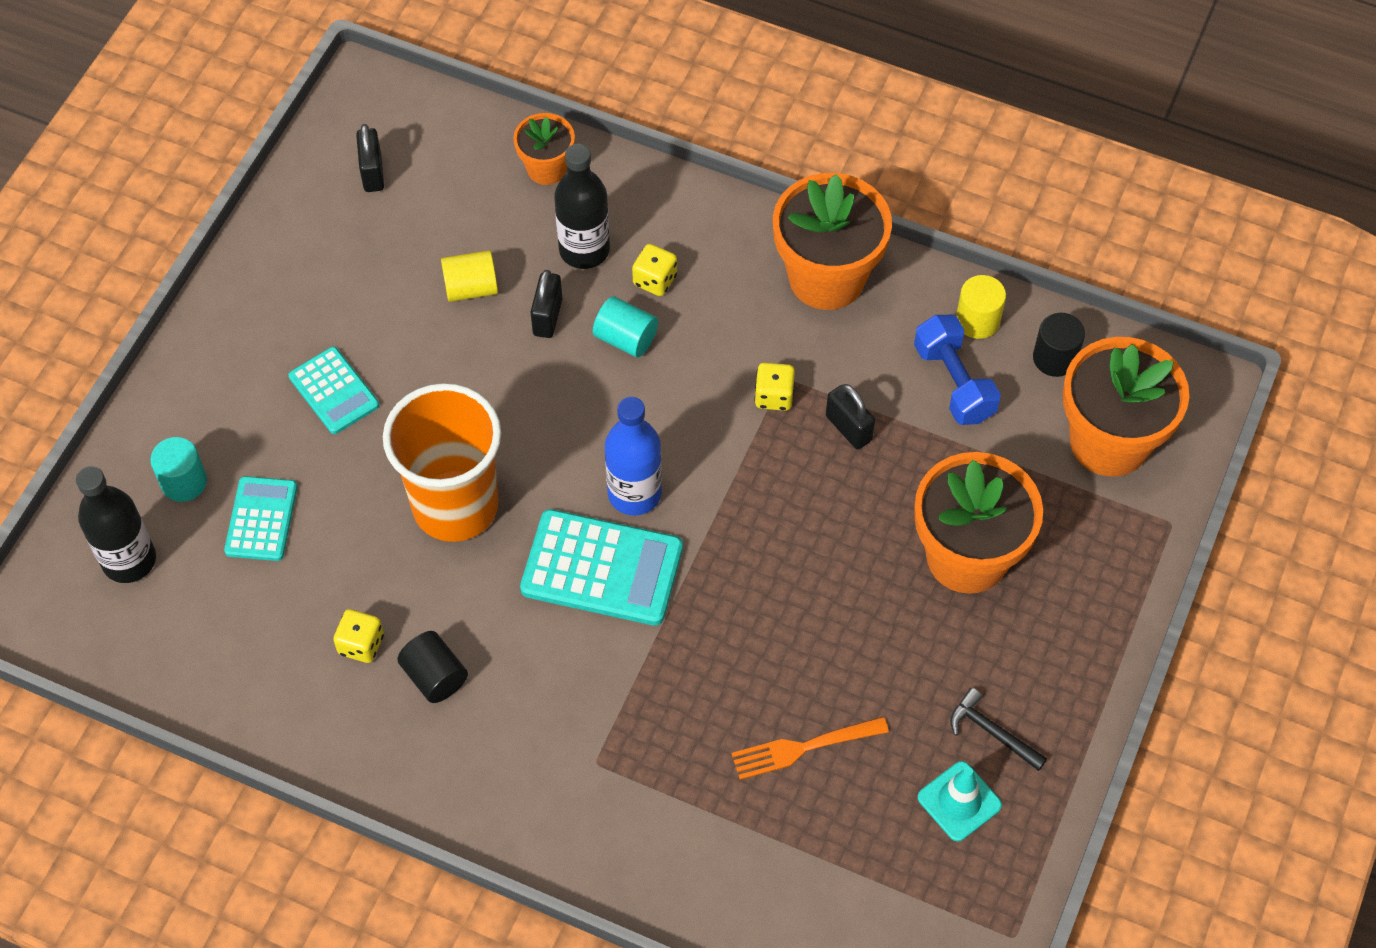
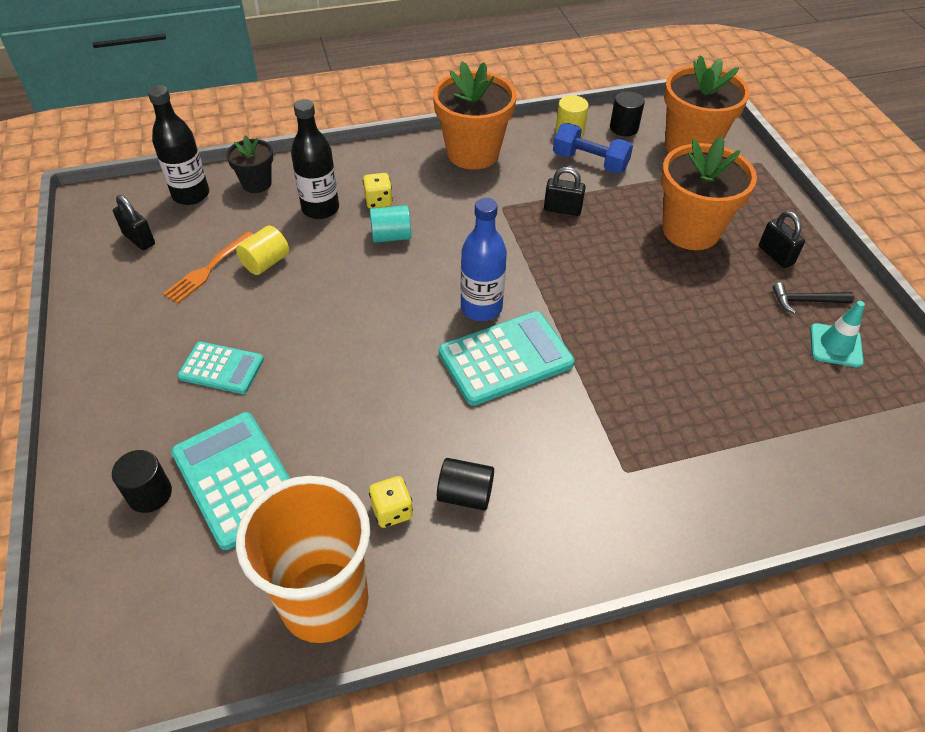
camera: 40 degrees left, 10 degrees down
(129, 560) = (147, 579): black bottle -> black bottle (191, 195)
(184, 482) = (150, 494): turquoise cylinder -> black cylinder
(261, 519) = (237, 479): turquoise calculator -> turquoise calculator, size x1.64
(455, 506) = (374, 383): orange cup -> orange cup (324, 601)
(546, 168) = (256, 183): orange flower pot -> black flower pot
(547, 317) = (331, 251): black padlock -> black padlock (775, 255)
(774, 396) = (506, 217): yellow dice -> none
(804, 747) = (728, 375): orange fork -> orange fork (209, 268)

